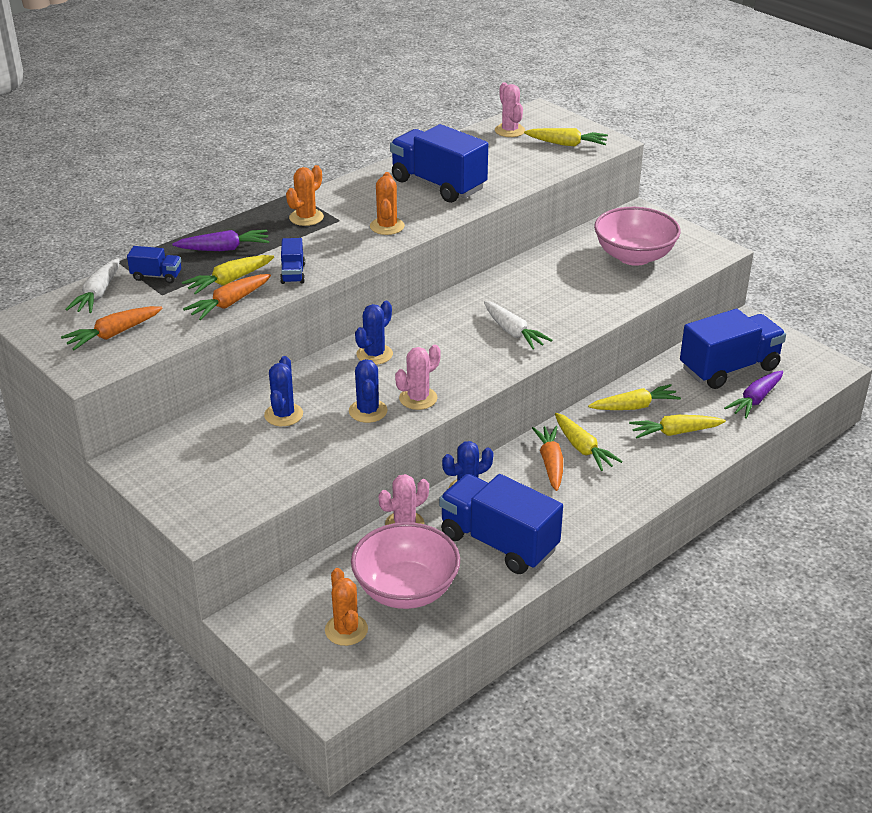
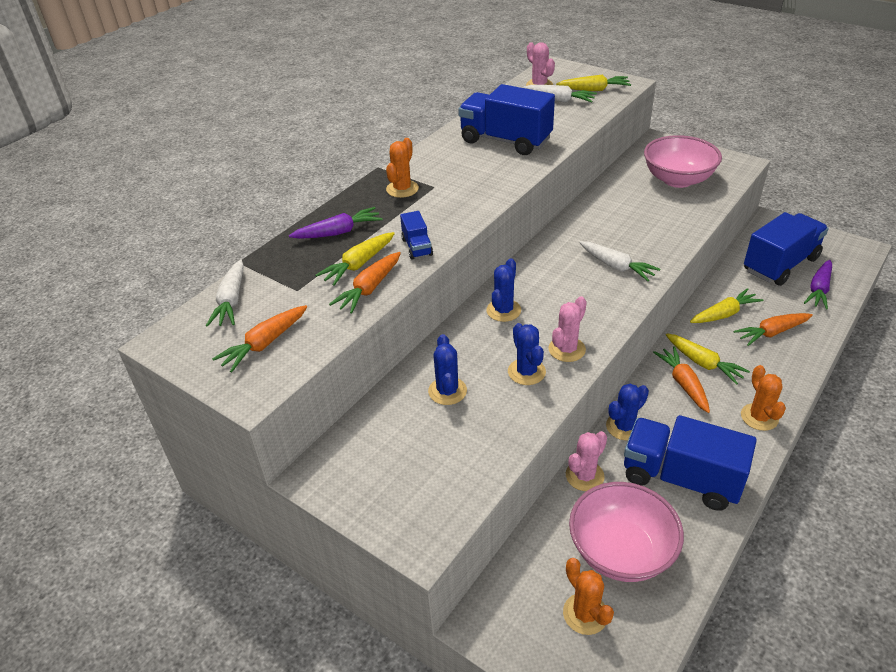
camera: 10 degrees left, 5 degrees up
(156, 276) = (284, 271): blue truck -> none
(387, 226) = (481, 186): orange cactus -> orange cactus (759, 417)
(521, 150) = (559, 100): none -> white carrot
(675, 432) = (771, 333): yellow carrot -> orange carrot

